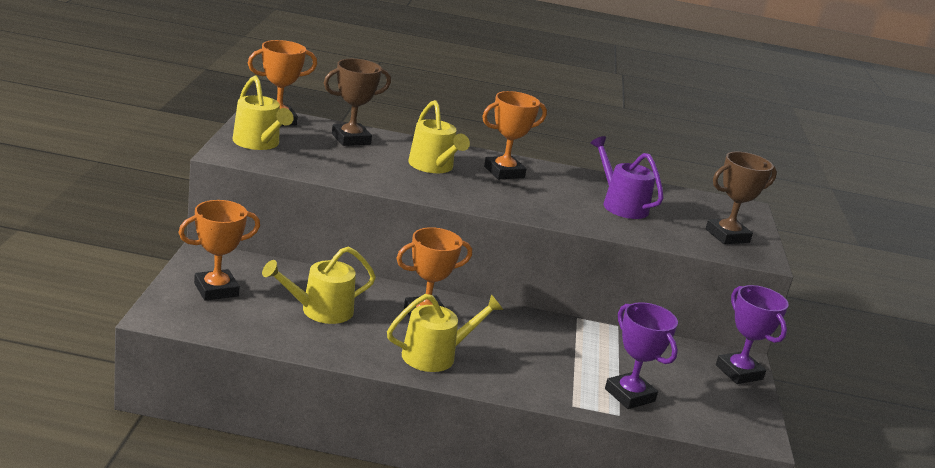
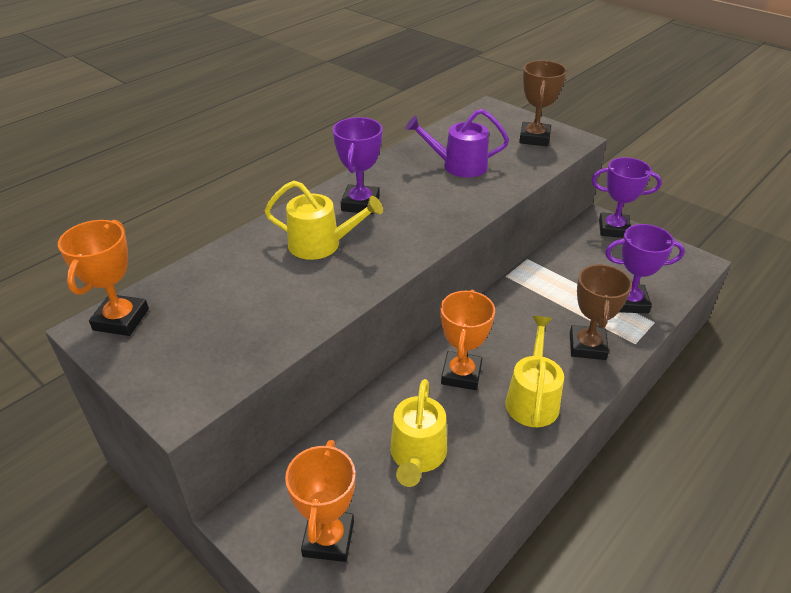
camera: 50 degrees left, 15 degrees up
(258, 143) = (172, 363): yellow watering can -> none
(351, 139) = (217, 278): brown trophy -> brown trophy (587, 346)
(504, 172) = (360, 204): orange trophy -> purple trophy

